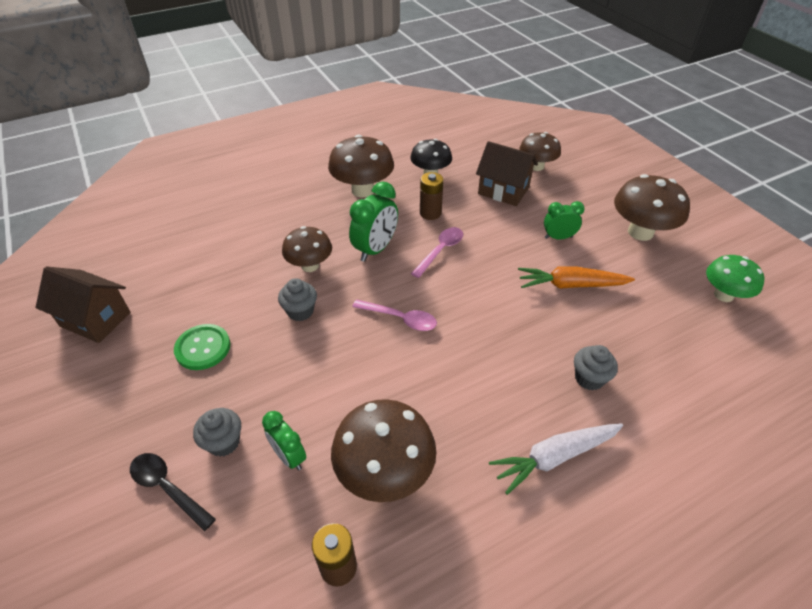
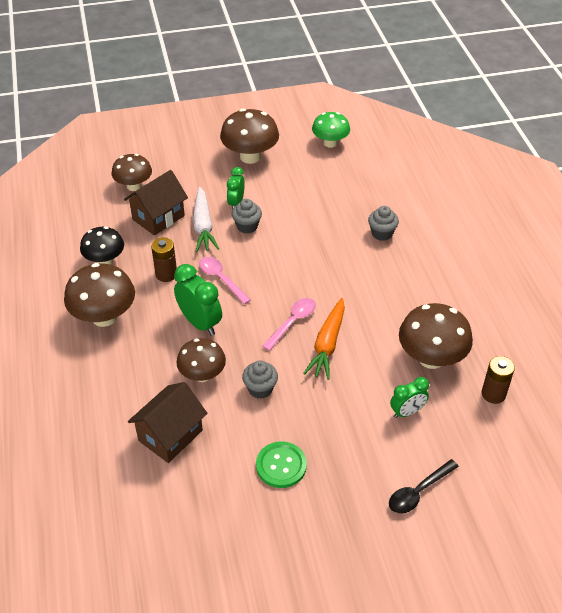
camera: 75 degrees left, 0 degrees up
(95, 319) = (211, 561): brown house -> brown house (170, 435)
(224, 442) = (385, 453): grey cupcake -> grey cupcake (247, 226)
(554, 457) = (438, 270): white carrot -> white carrot (203, 226)
(570, 285) = (292, 213): orange carrot -> orange carrot (327, 344)

